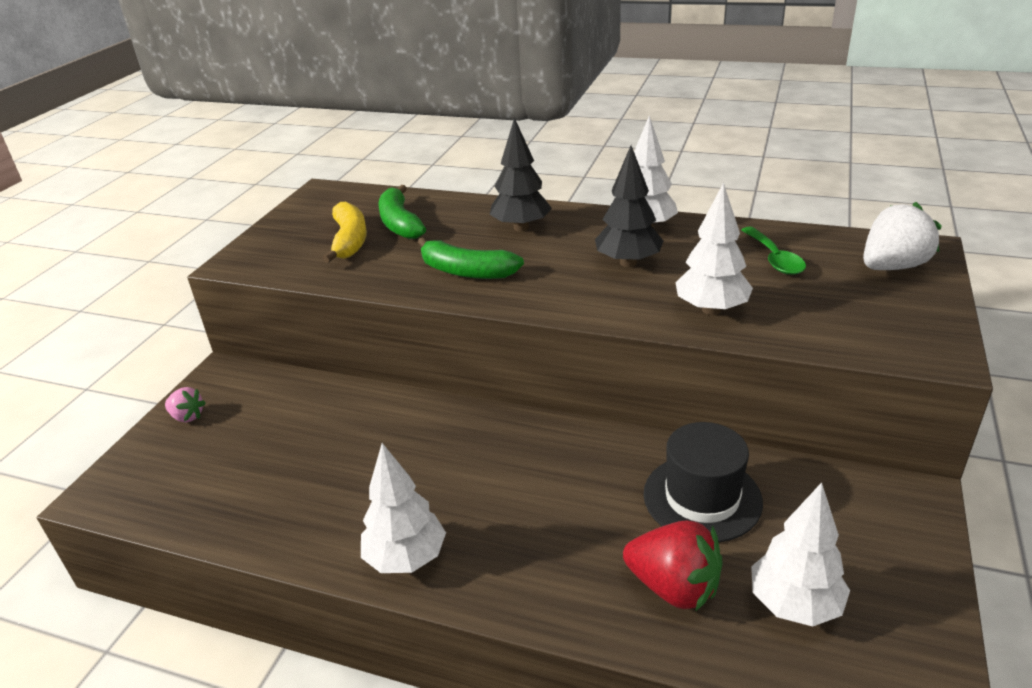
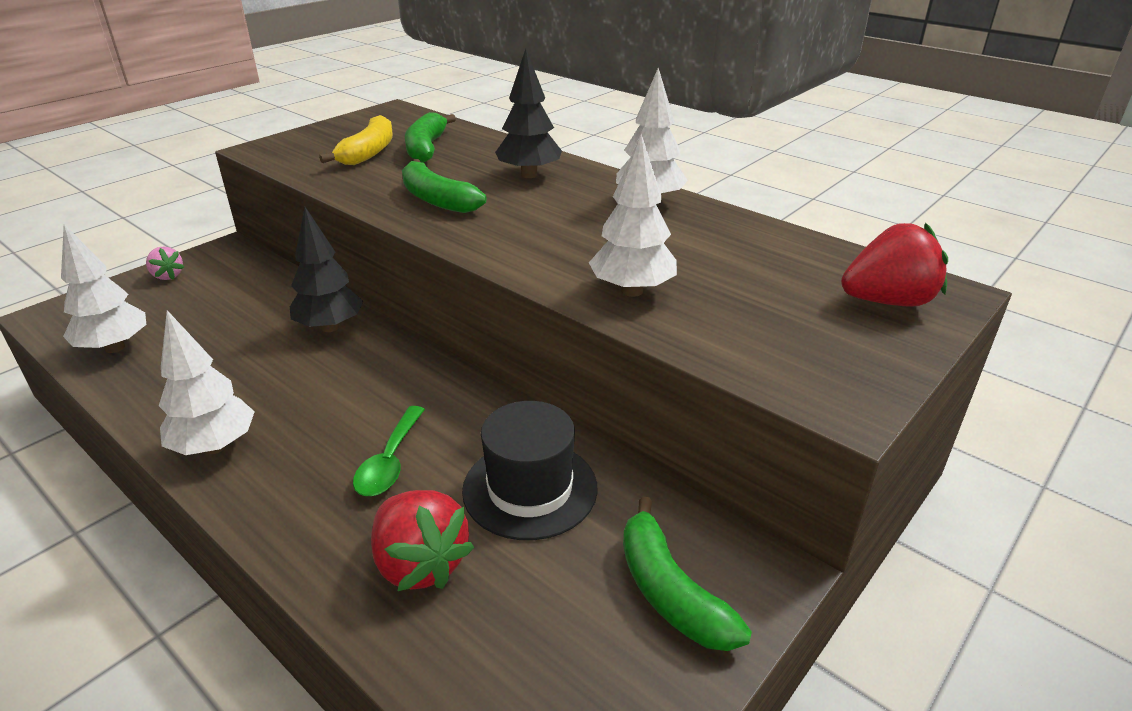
camera: 20 degrees right, 0 degrees up
(628, 263) = (596, 228): black tree -> black tree (330, 327)
(774, 259) = (755, 261): green spoon -> green spoon (390, 462)
(794, 605) = (524, 630): white tree -> white tree (114, 347)
(866, 537) = (670, 592): none -> green banana
(892, 266) = (887, 301): white strawberry -> red strawberry

